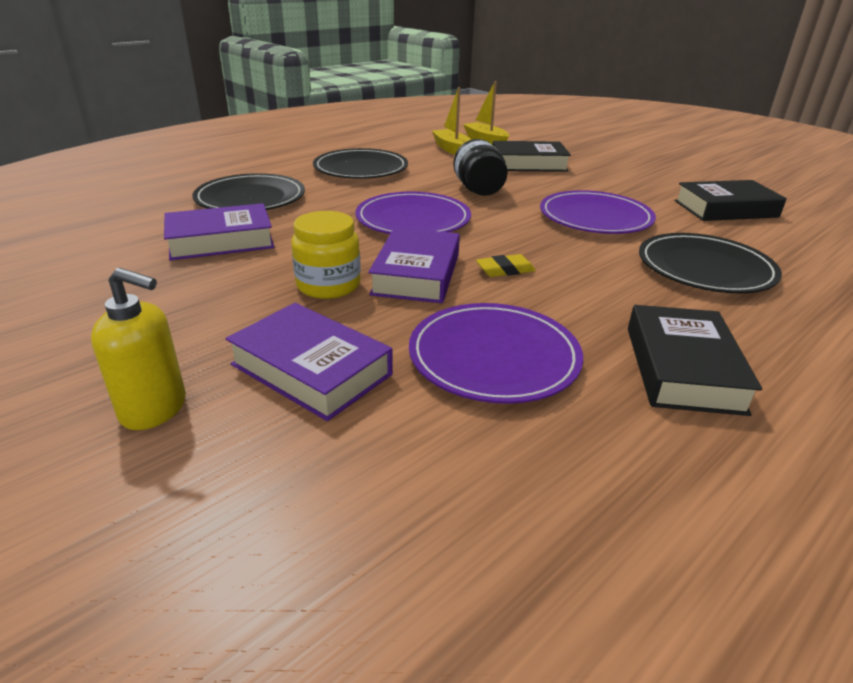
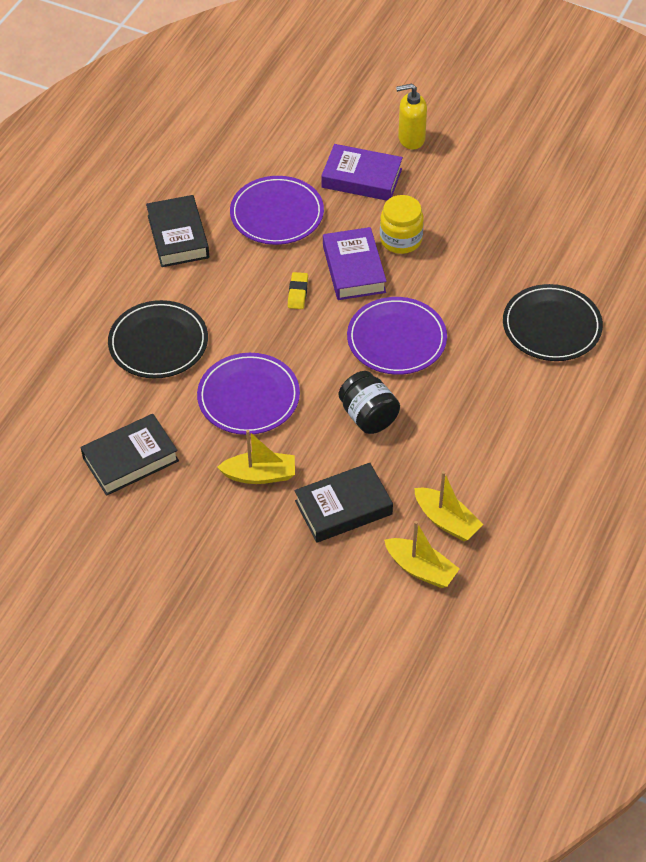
camera: 160 degrees right, 20 degrees up
(221, 241) = (511, 261): purple book -> none
(361, 169) = (508, 424): black plate -> none
(505, 270) = (298, 293): yellow eraser -> yellow eraser turned 45 degrees counterclockwise
(595, 184) = (260, 475): none -> yellow boat

